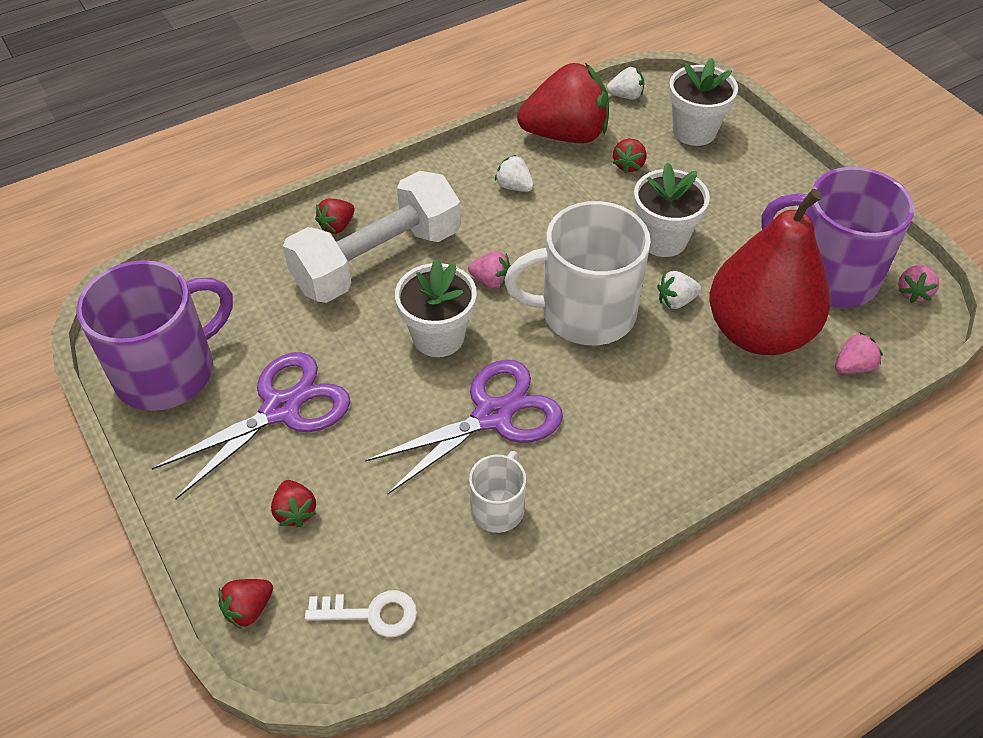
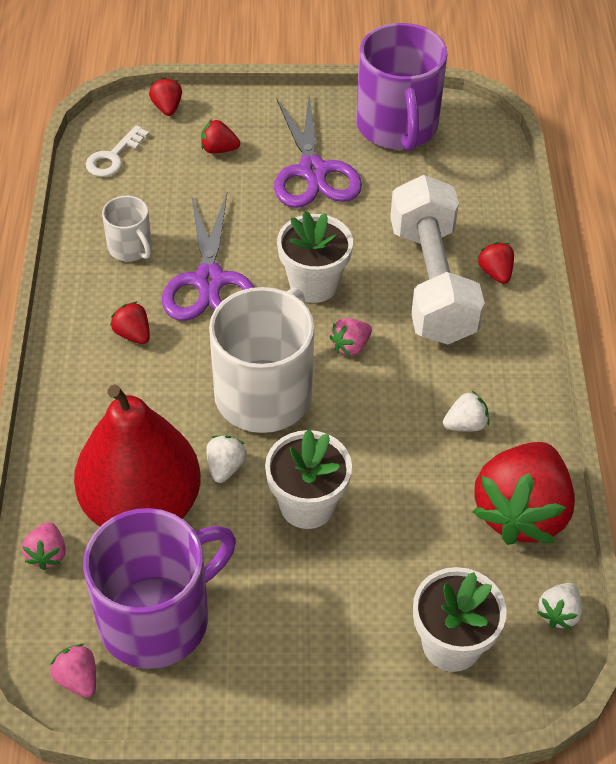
camera: 120 degrees right, 0 degrees up
(628, 165) = (435, 542): red strawberry -> red strawberry (133, 334)

